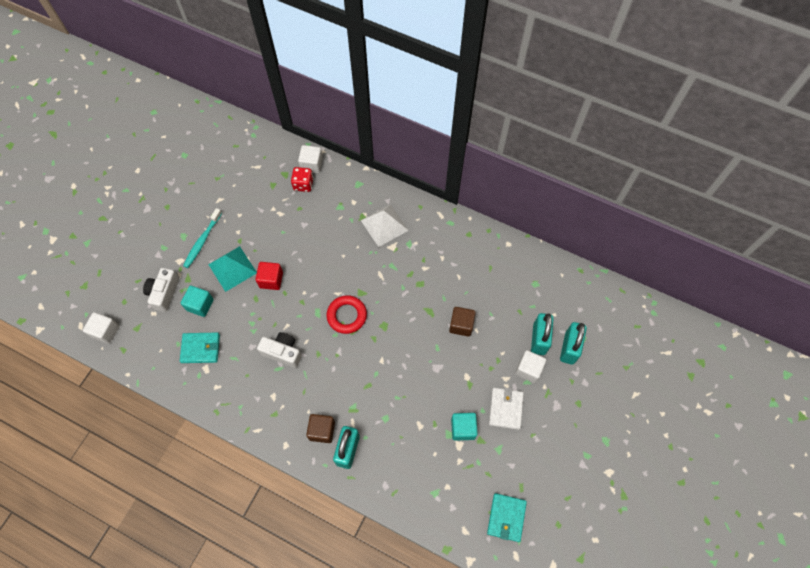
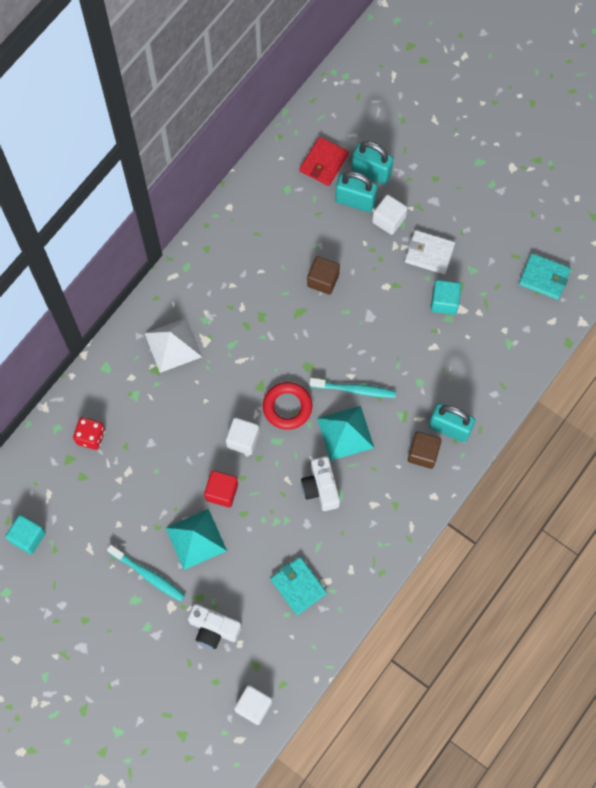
camera: 80 degrees left, 5 degrees up
(200, 305) = (239, 583): turquoise cube -> turquoise cube (28, 537)
(200, 348) = (298, 586): turquoise wallet -> turquoise wallet turned 45 degrees counterclockwise
(282, 352) = (321, 488): white camera -> white camera turned 45 degrees counterclockwise
(312, 164) = (62, 422): white cube -> white cube (243, 440)
(331, 364) = (345, 433): none -> turquoise pyramid
(370, 365) = (355, 389): none -> turquoise toothbrush
(567, 308) = (324, 162): none -> red wallet

